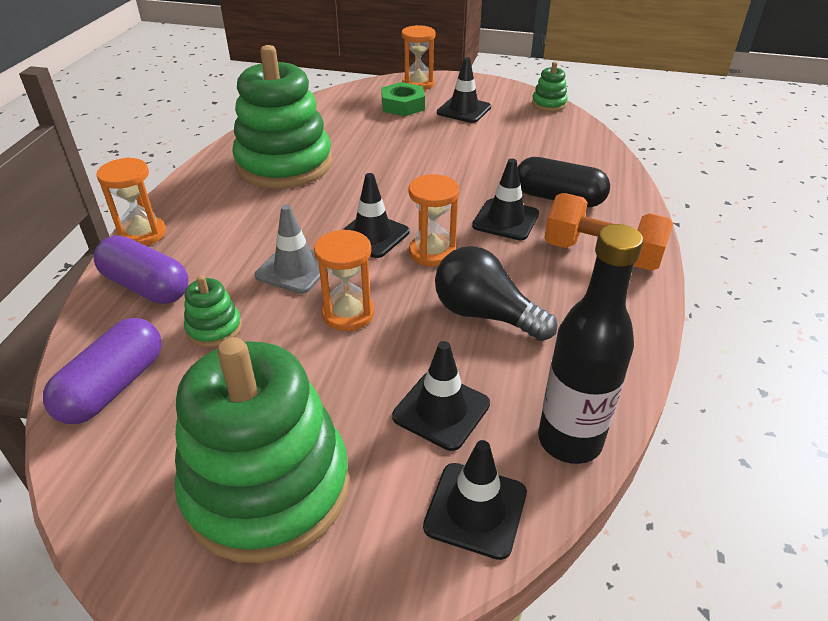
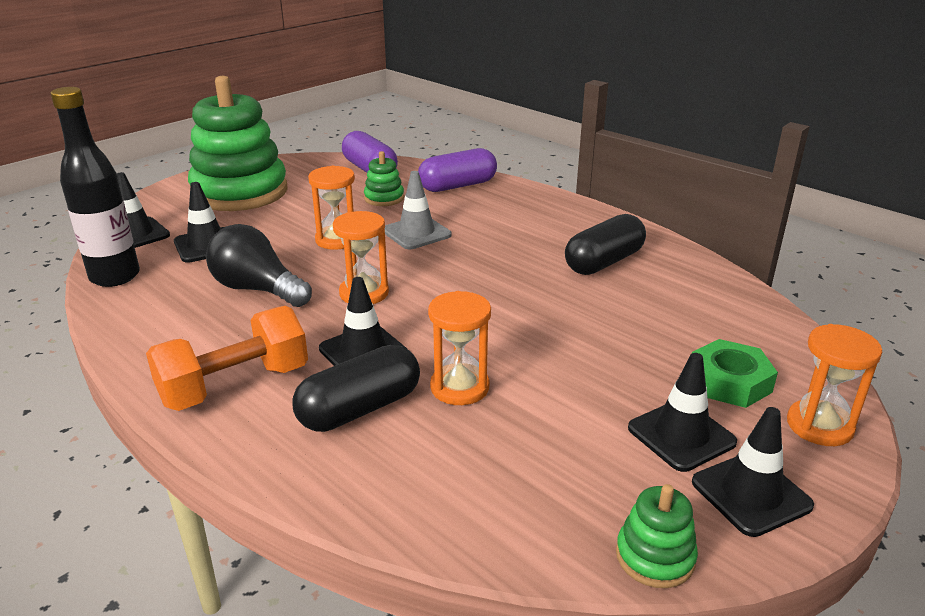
camera: 120 degrees right, 10 degrees down
(143, 234) = (530, 191): orange hourglass -> orange hourglass (459, 387)
(284, 164) = (604, 262): green stacking toy -> black capsule
(372, 235) = (424, 273): black traffic cone -> black traffic cone (751, 494)
(485, 314) = (257, 289): black light bulb -> black light bulb turned 120 degrees counterclockwise

